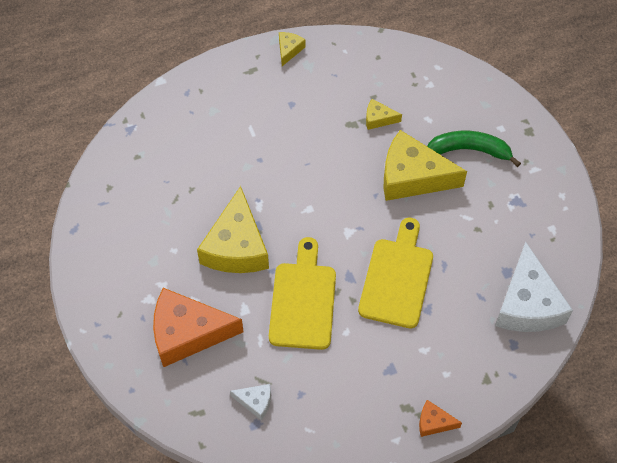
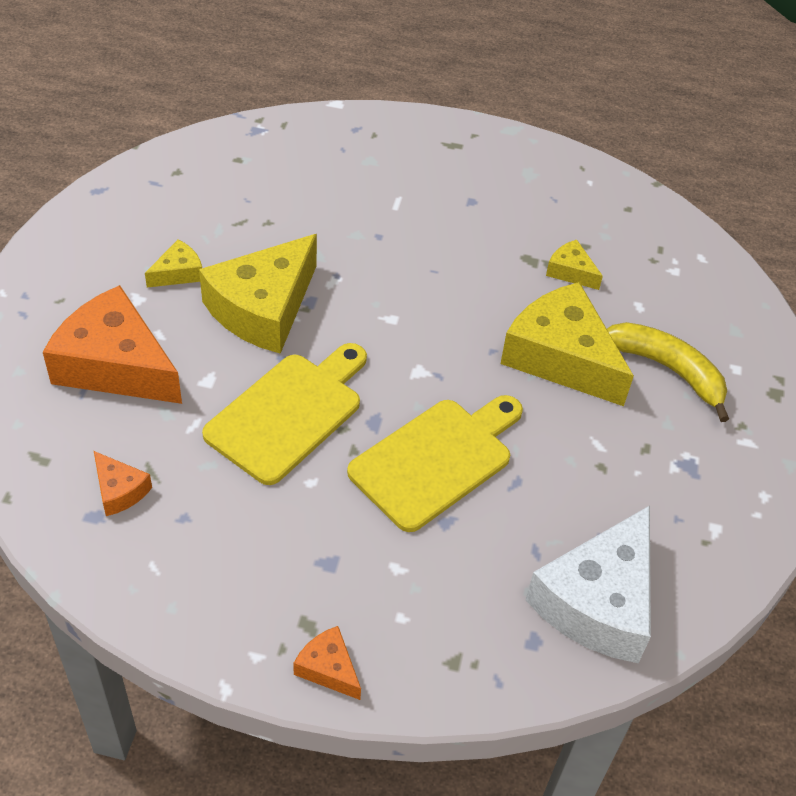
camera: 30 degrees right, 10 degrees down
(255, 402) = (119, 490): white cheese -> orange cheese
(289, 50) = (518, 147): yellow cheese -> yellow cheese (178, 273)
(469, 150) = (668, 369): green banana -> yellow banana

